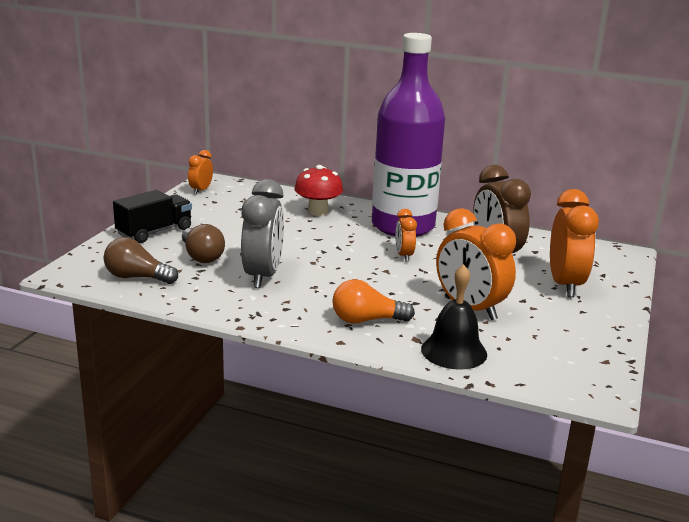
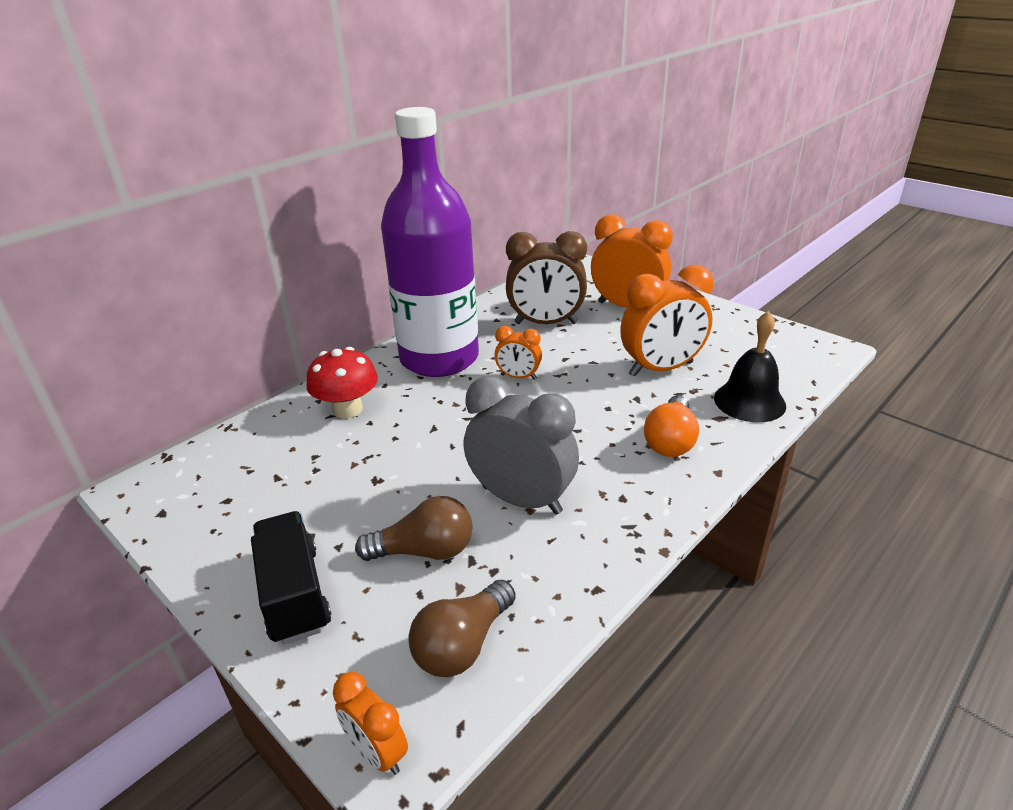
camera: 65 degrees left, 10 degrees up
(201, 190) = (168, 507): orange clock -> orange clock (377, 752)

